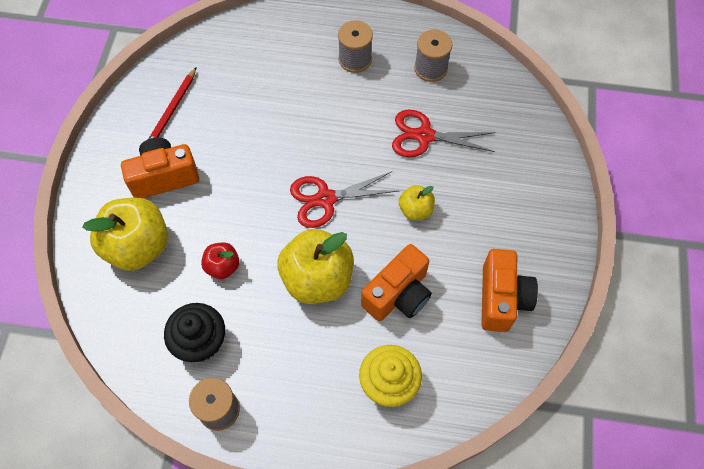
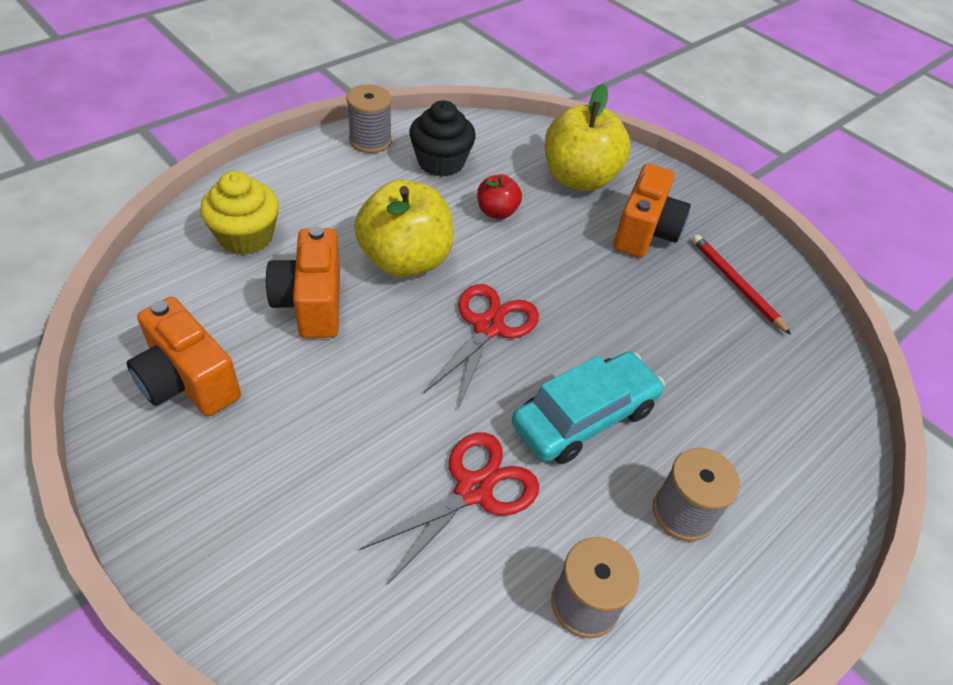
camera: 125 degrees right, 15 degrees down
(341, 121) = (584, 417): none -> turquoise car
(415, 210) = (383, 393): yellow apple -> none

